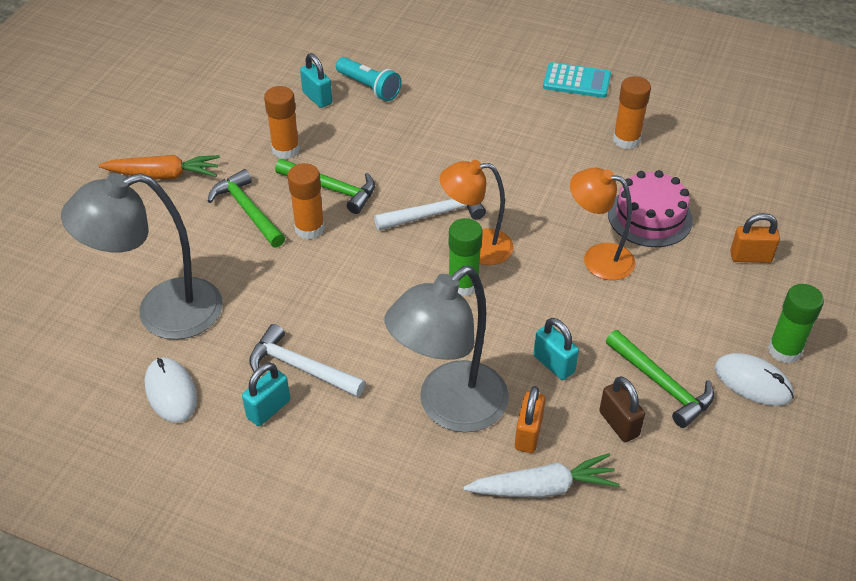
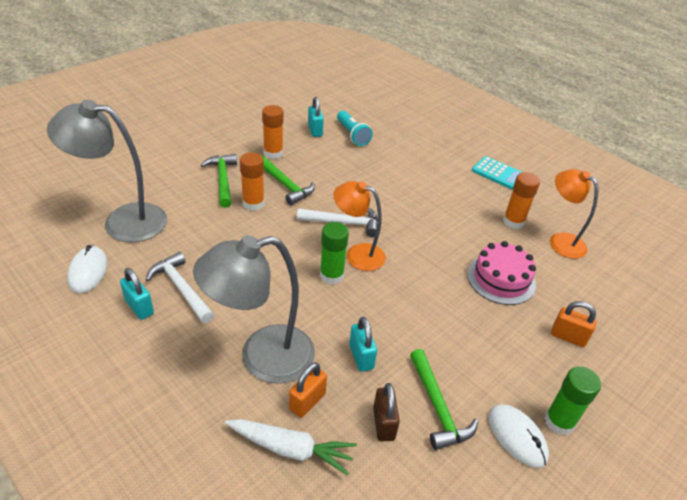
camera: 20 degrees right, 5 degrees down
(163, 175) = (188, 143): orange carrot -> none
(268, 409) = (139, 307): turquoise padlock -> turquoise padlock turned 75 degrees clockwise
(598, 258) = (443, 293): orange lamp -> orange lamp (560, 241)

